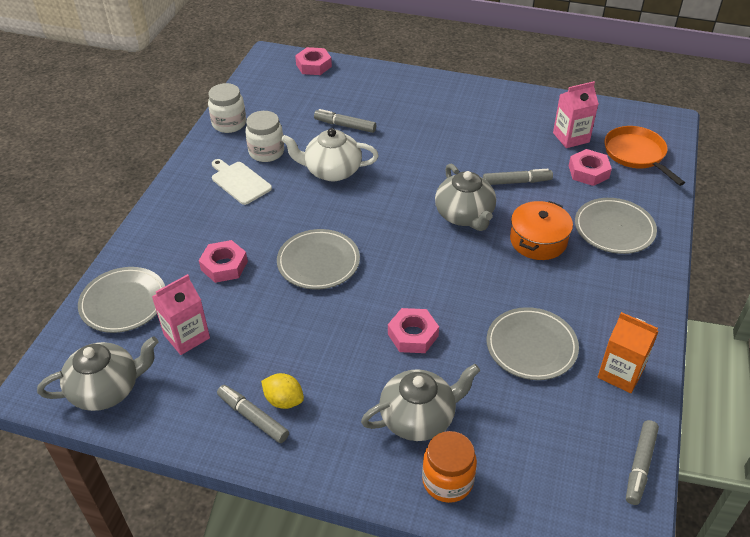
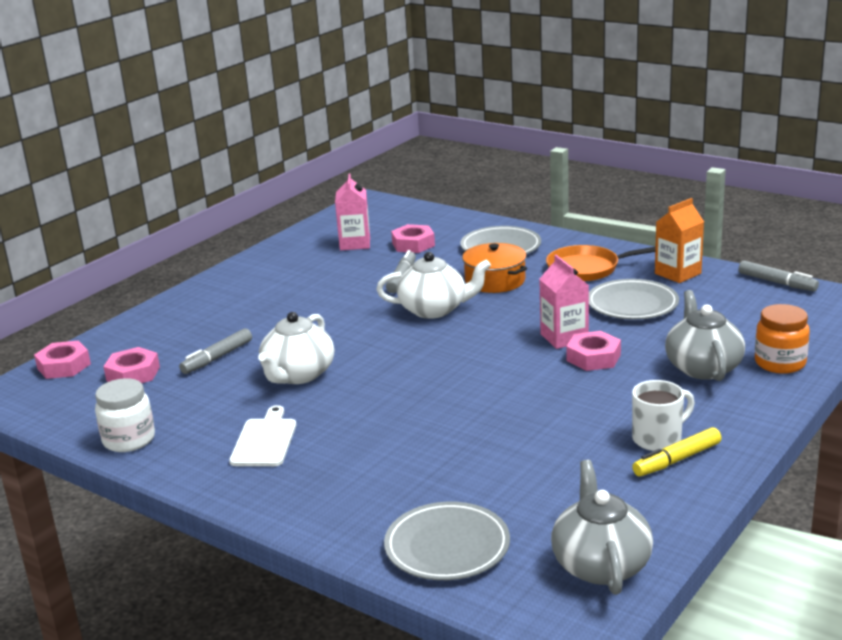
camera: 70 degrees left, 20 degrees down
(186, 336) = (533, 498): pink carton -> pink carton (564, 338)
(224, 266) = (422, 463): pink nut -> pink nut (133, 374)
(239, 182) = (265, 440): white cutting board -> white cutting board turned 120 degrees clockwise
(253, 417) = (677, 460): grey marker -> yellow marker
(266, 152) = (220, 416): white jar -> none
(284, 400) = (658, 439): yellow lemon -> white mug
(318, 262) = (455, 399): grey plate -> none
(464, 216) = (434, 310): grey teapot -> white teapot
(636, 154) = (405, 221): orange pan -> orange pan (587, 269)

